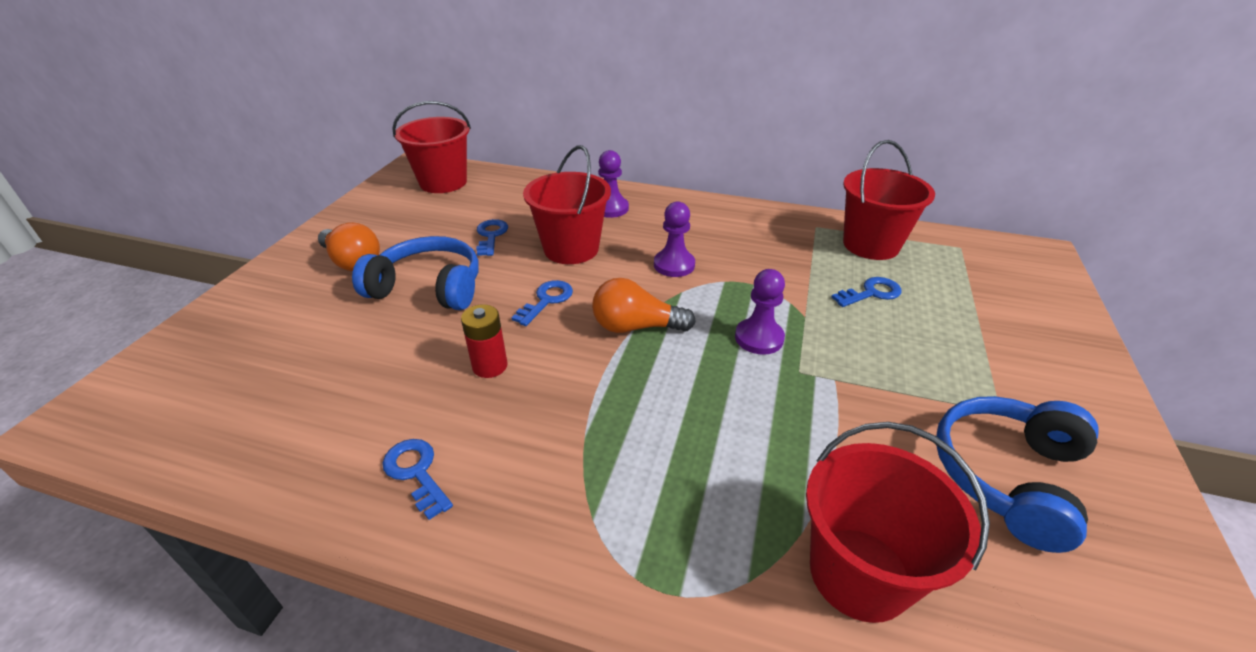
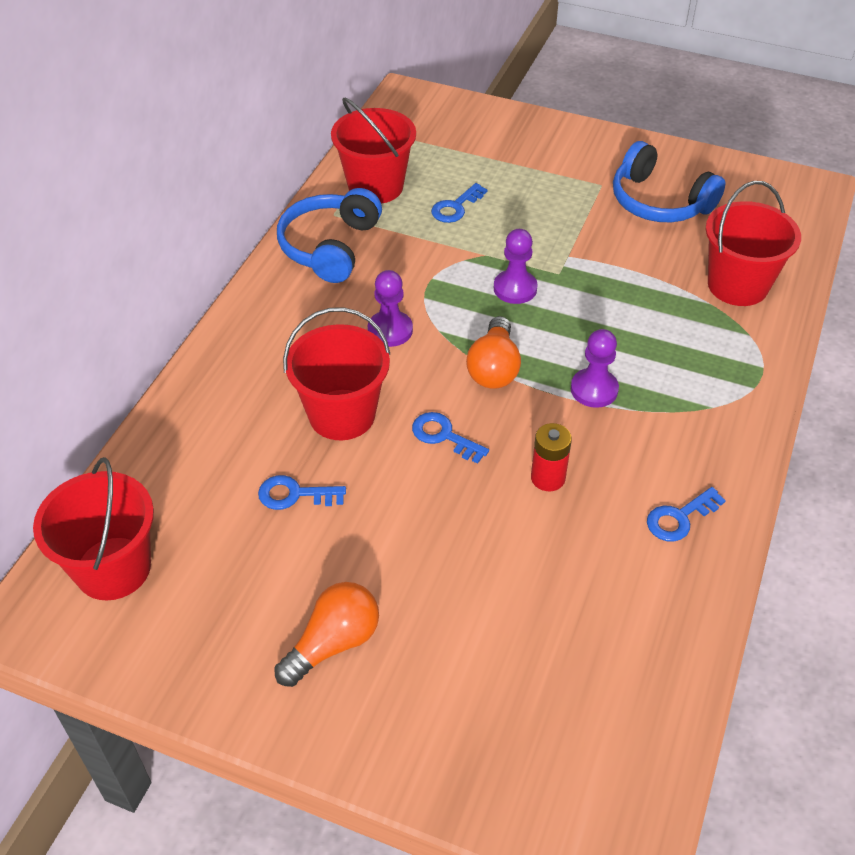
camera: 85 degrees left, 10 degrees up
(429, 287) = (406, 547): blue headphones -> blue headphones (329, 247)
(610, 208) = (250, 375): purple pawn -> purple pawn (594, 389)
(871, 293) = (455, 207): blue key -> blue key turned 120 degrees counterclockwise

